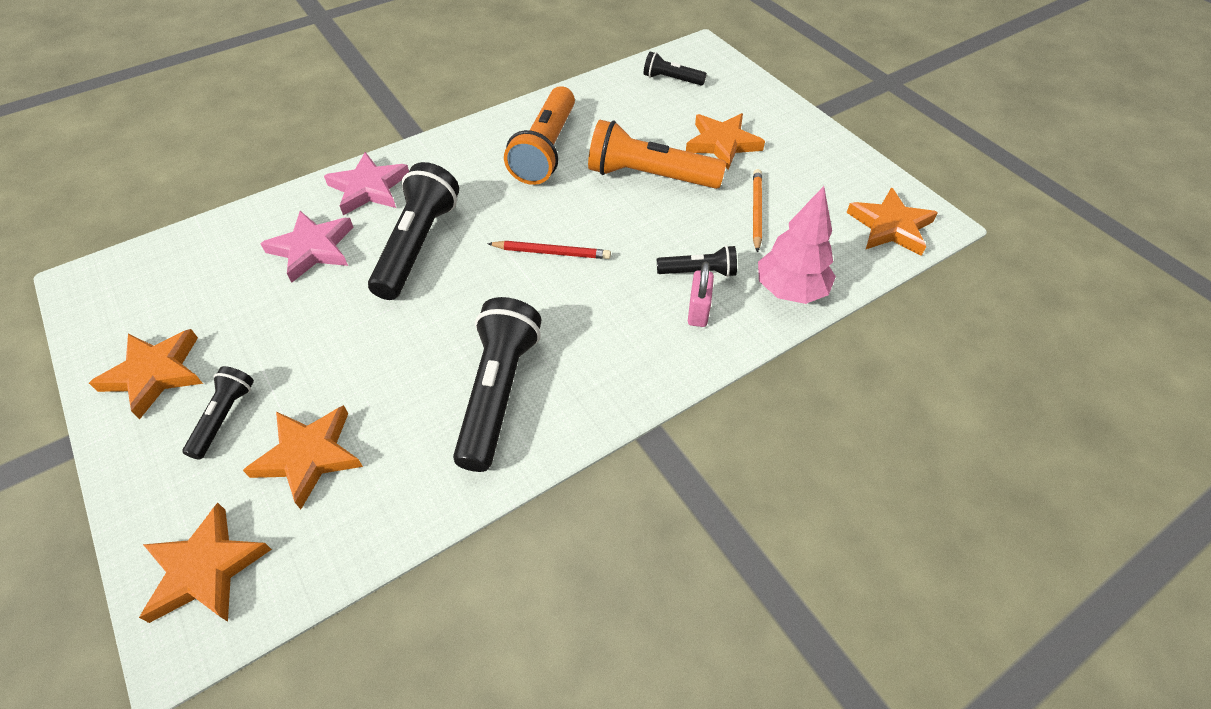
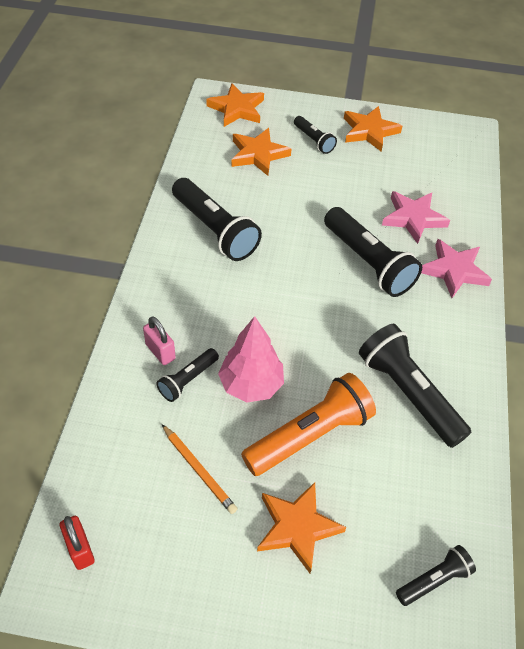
camera: 130 degrees right, 0 degrees up
(546, 150) = (408, 393): orange flashlight -> black flashlight
(552, 252) = (291, 319): red pencil -> none
(790, 290) = (114, 415): pink tree -> pink tree (251, 385)
(890, 226) = (80, 549): orange star -> red padlock

